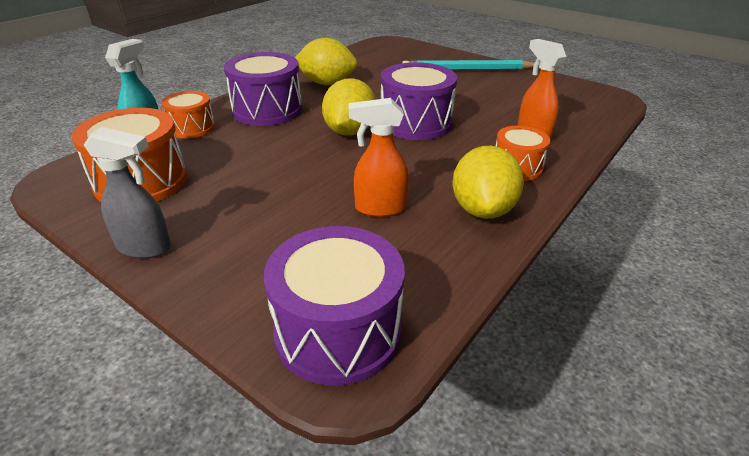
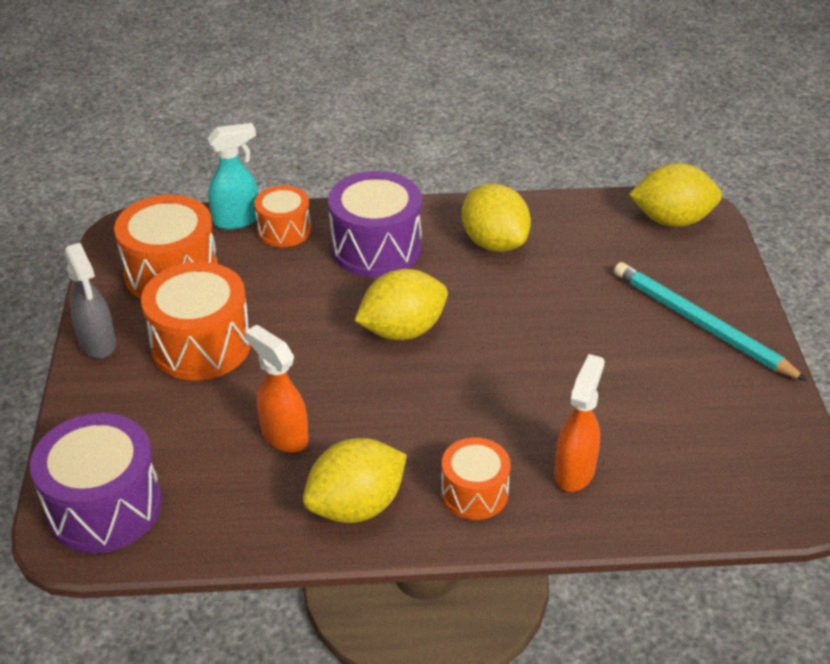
camera: 50 degrees right, 5 degrees up
(236, 202) = (201, 345): none -> orange drum
(387, 48) = (672, 220): none -> yellow lemon
(415, 123) = (483, 365): purple drum -> none

